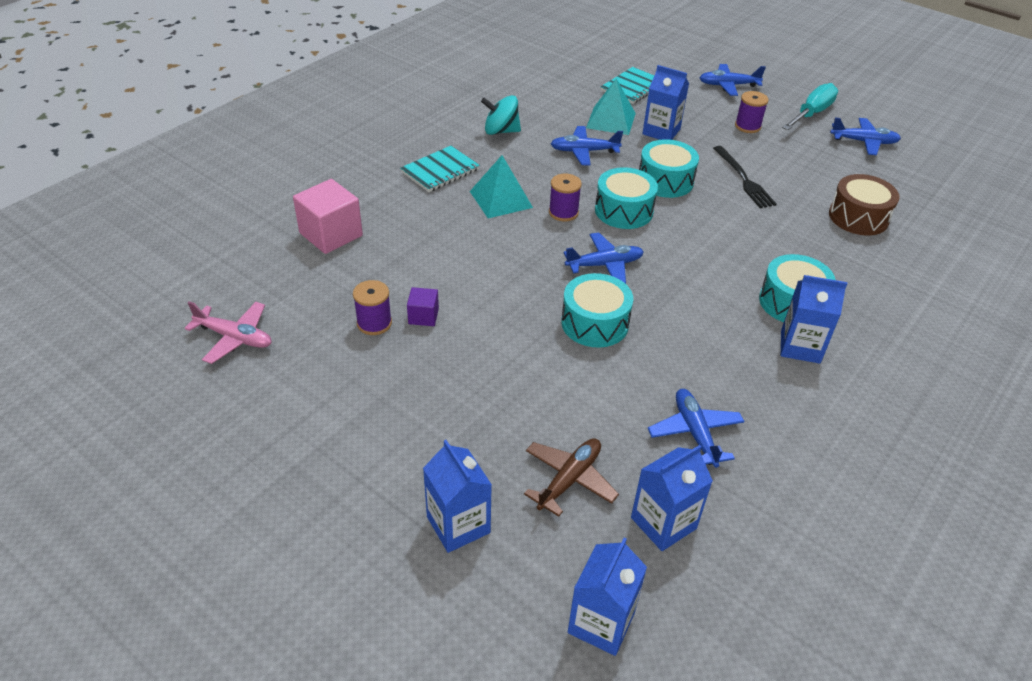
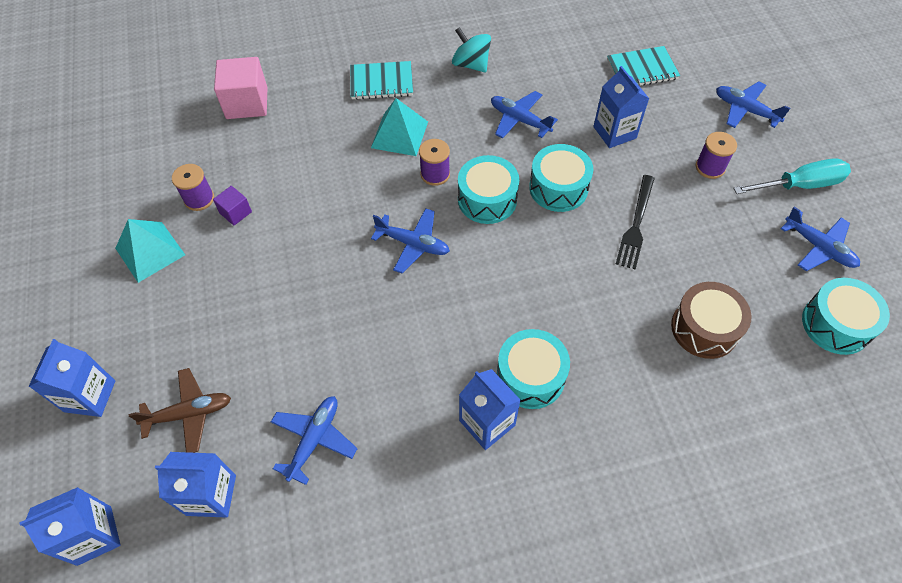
camera: 40 degrees right, 15 degrees up
(235, 338) = (108, 159): pink plane -> none
(595, 323) = (347, 294): turquoise drum -> turquoise drum (836, 324)
(611, 120) = (580, 97): turquoise pyramid -> turquoise pyramid (150, 251)

